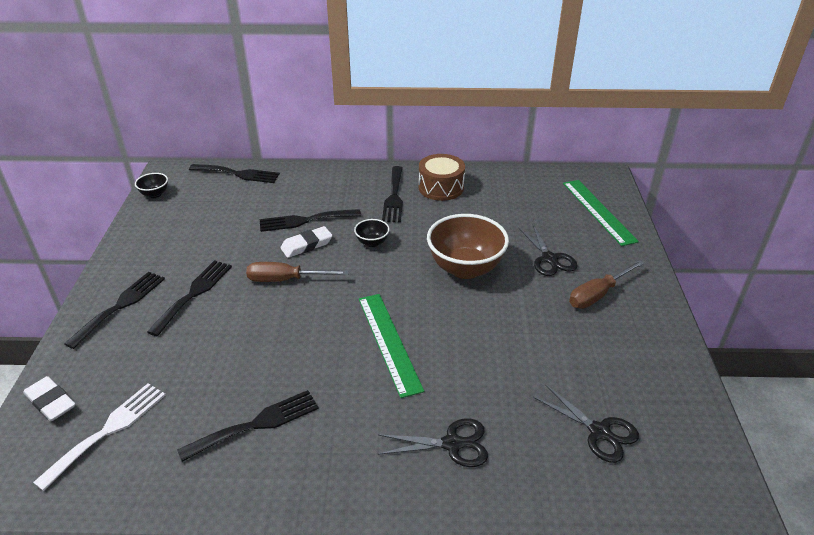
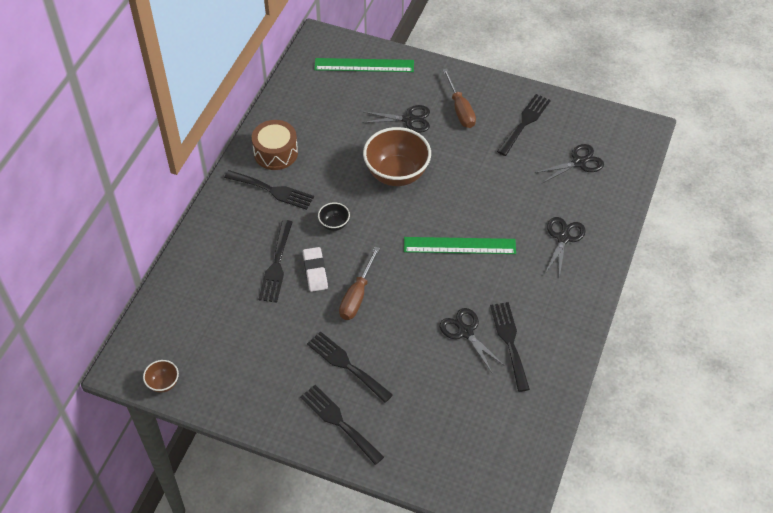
camera: 70 degrees left, 15 degrees up
(51, 402) = (439, 474): white eraser -> none
(108, 430) = (483, 435): white fork -> none
(155, 194) = (163, 383): black bowl -> brown bowl
(238, 174) = (163, 305): black fork -> black fork (524, 122)
(261, 377) = (465, 332): none -> black scissors

